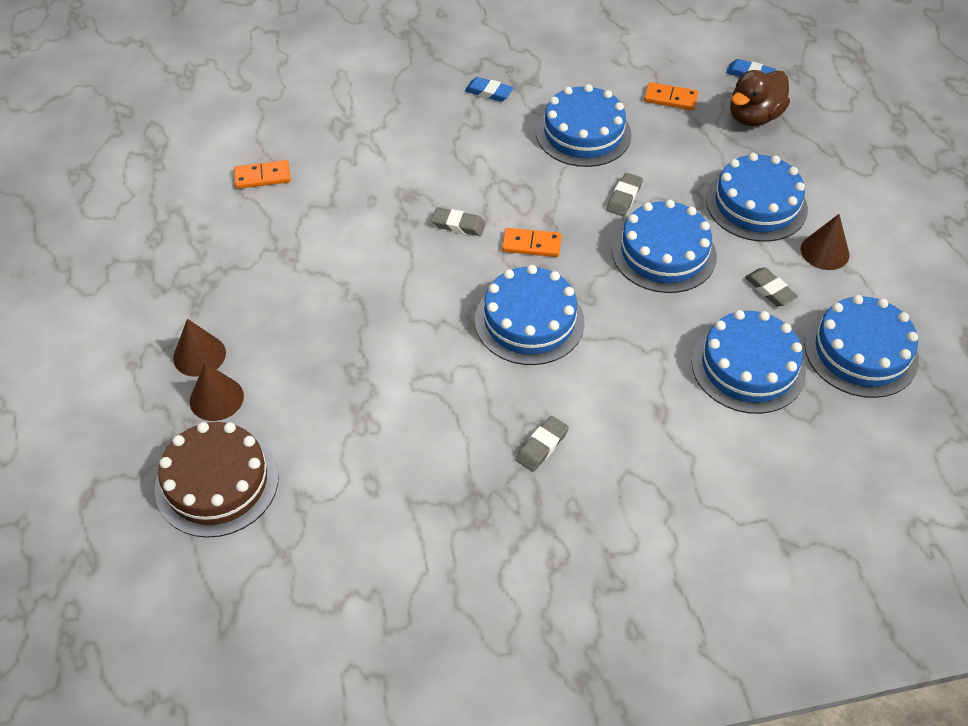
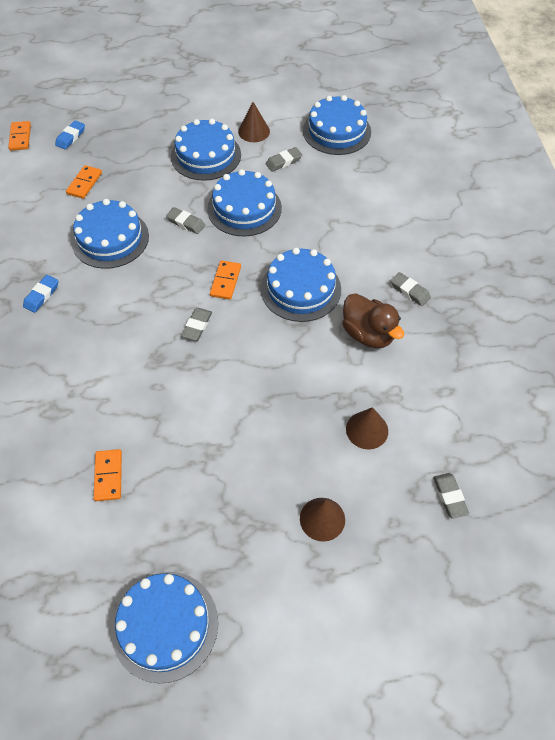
camera: 85 degrees left, 5 degrees up
(216, 398) = (368, 502): brown cone -> brown cone (367, 430)
(217, 482) = (450, 497): brown cake -> grey eraser
(735, 33) = (20, 137): none -> orange domino
(748, 367) = (346, 182): blue cake -> blue cake (165, 625)
(754, 117) = (118, 142): brown duck -> brown duck (368, 334)

